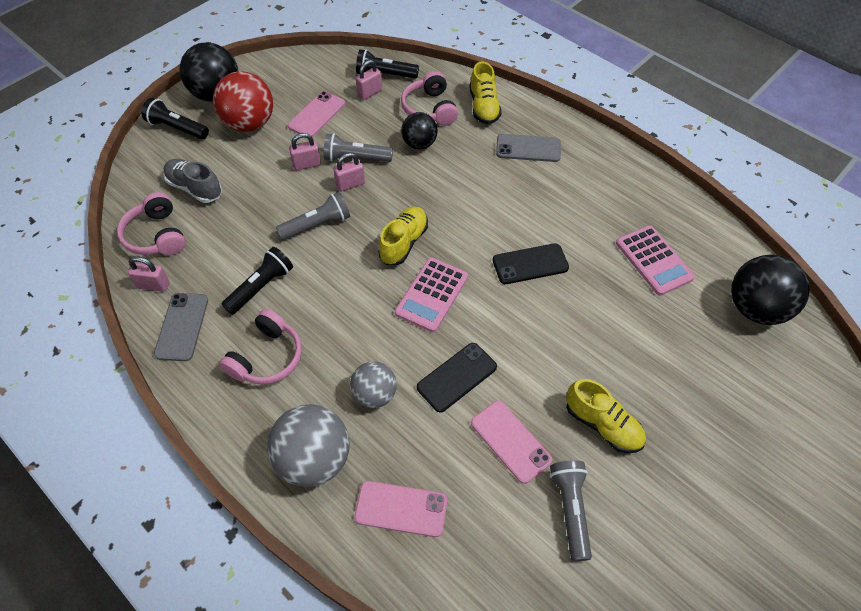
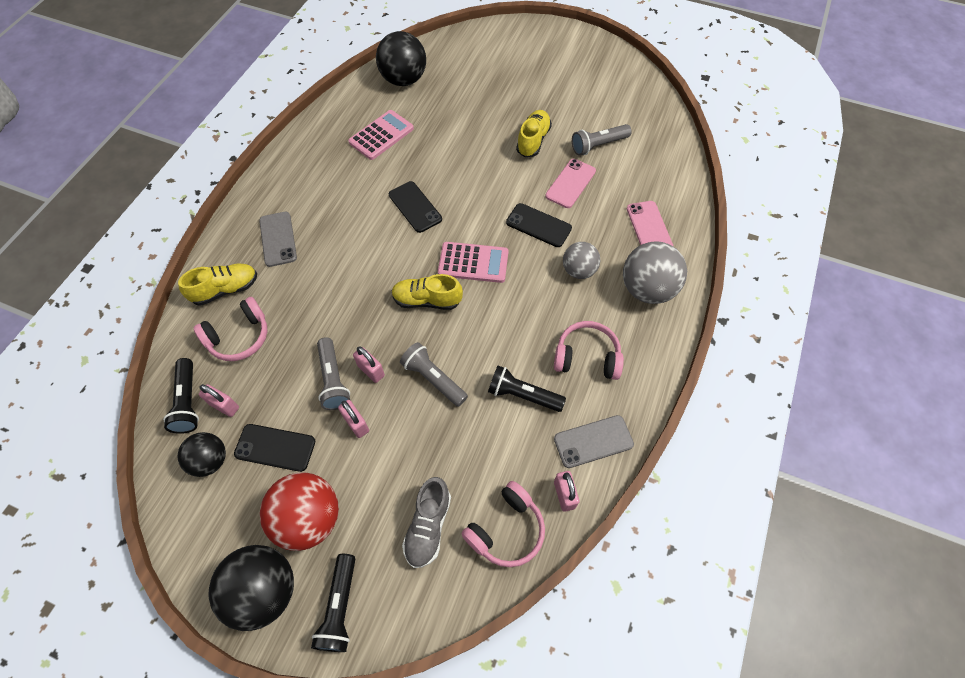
camera: 110 degrees left, 5 degrees up
(317, 115) = (275, 447): pink phone -> black phone
(419, 144) = (296, 329): black ball -> black ball (210, 460)

